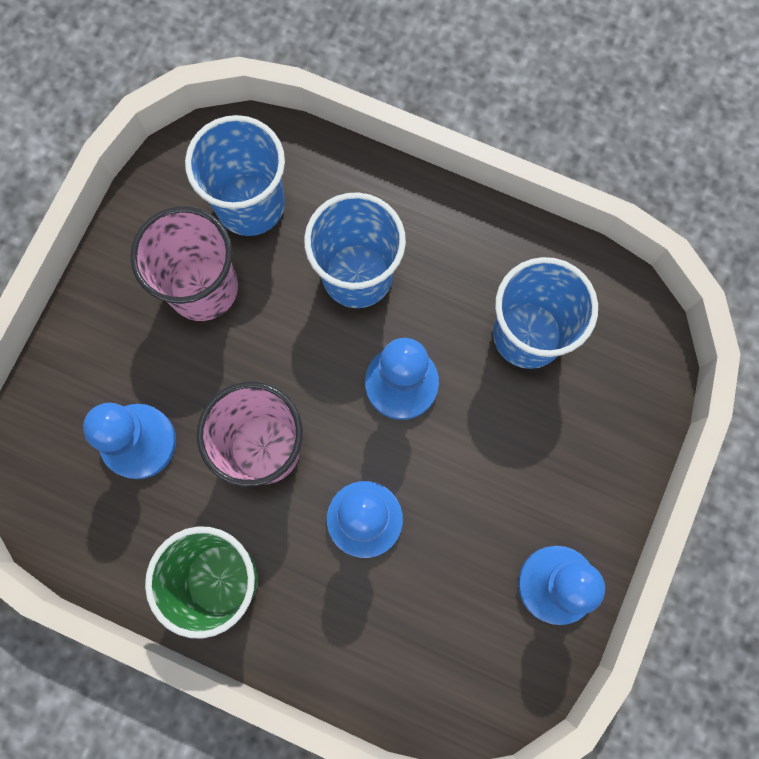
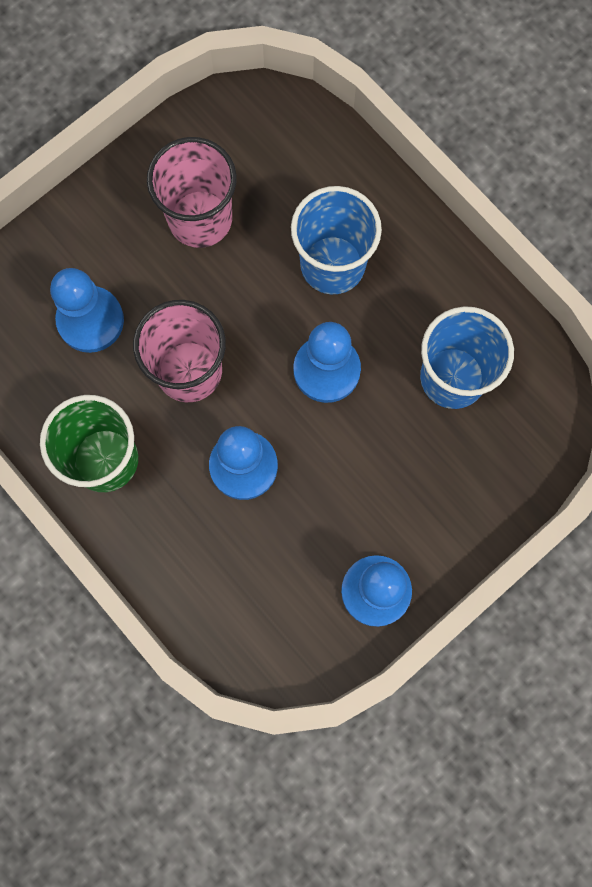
camera: 25 degrees right, 0 degrees up
(250, 204) = (271, 167): blue cup -> none

